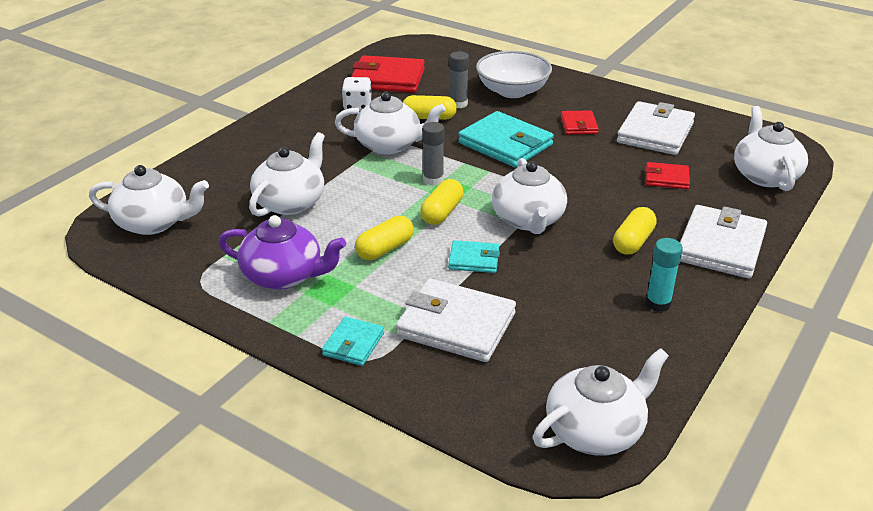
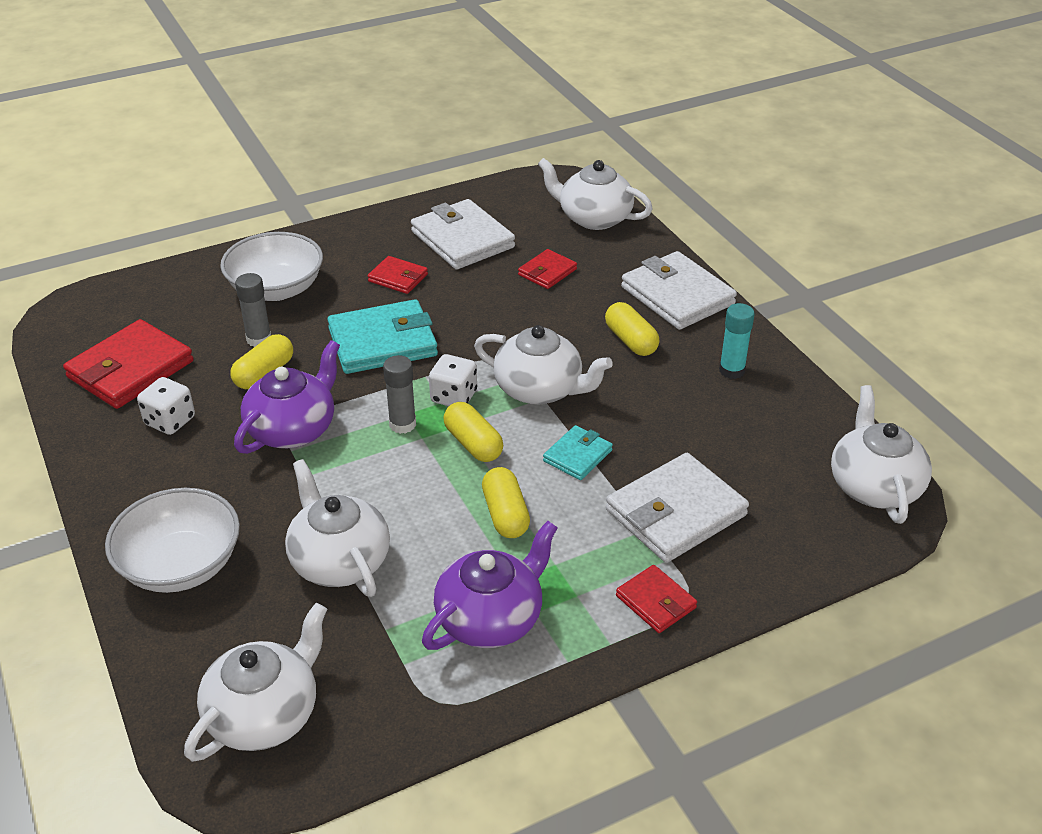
camera: 60 degrees left, 5 degrees up
(247, 154) = (181, 565): none -> white bowl
(353, 344) = (655, 602): turquoise wallet -> red wallet
(389, 145) = (293, 429): white teapot -> purple teapot
(481, 189) = (454, 397): none -> white dice

